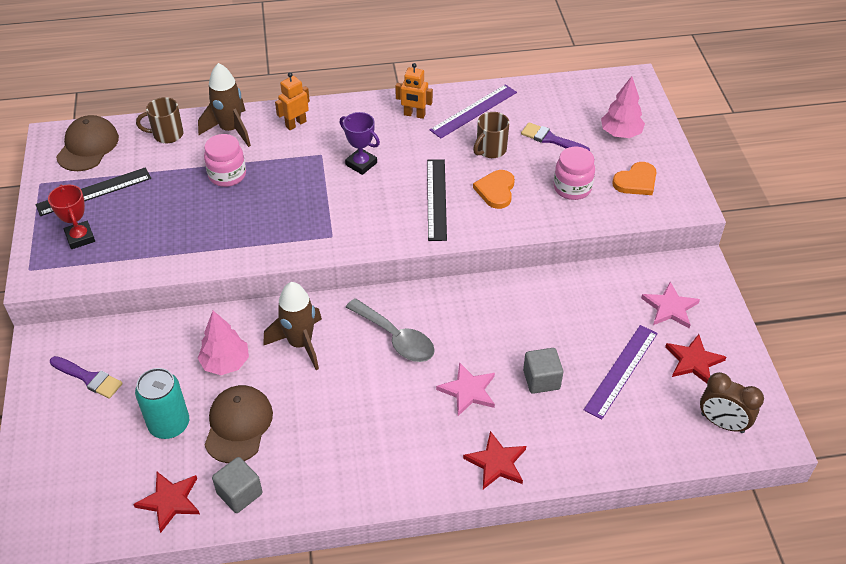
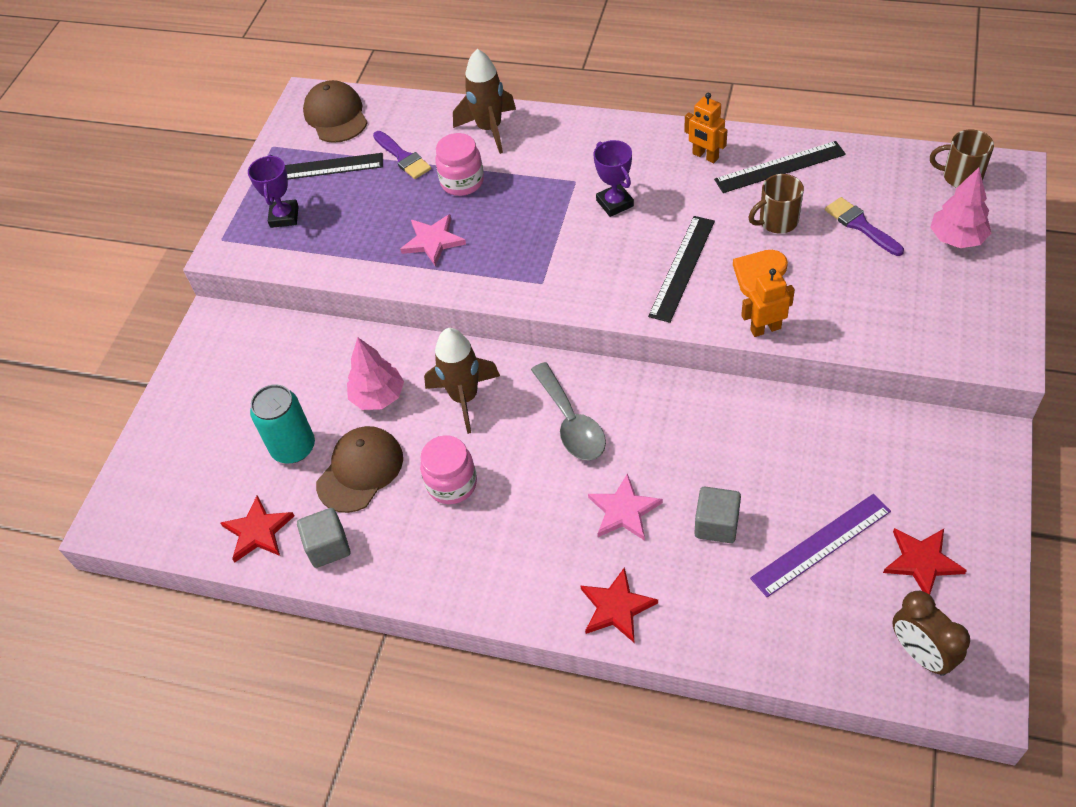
camera: 30 degrees right, 5 degrees up
(80, 237) = (284, 217): red trophy -> purple trophy
(88, 146) = (336, 116): brown cap -> brown cap turned 60 degrees counterclockwise
(89, 378) = (240, 372): purple brush -> purple brush (403, 157)
(167, 134) = (421, 120): brown mug -> brown mug (960, 177)
(295, 124) = (563, 137): orange robot -> orange robot (765, 329)
(474, 111) = (780, 167): purple ruler -> black ruler
(572, 188) = (857, 295): pink jar -> pink jar (452, 484)
(636, 181) = (946, 307): orange heart -> none
(670, 308) = (924, 483): pink star -> pink star (433, 241)

